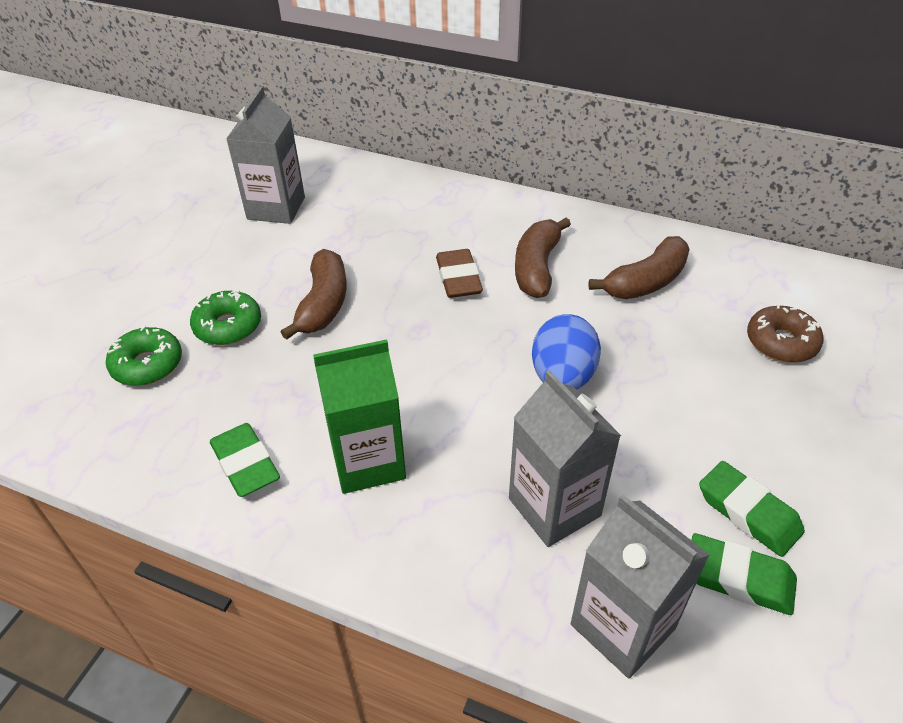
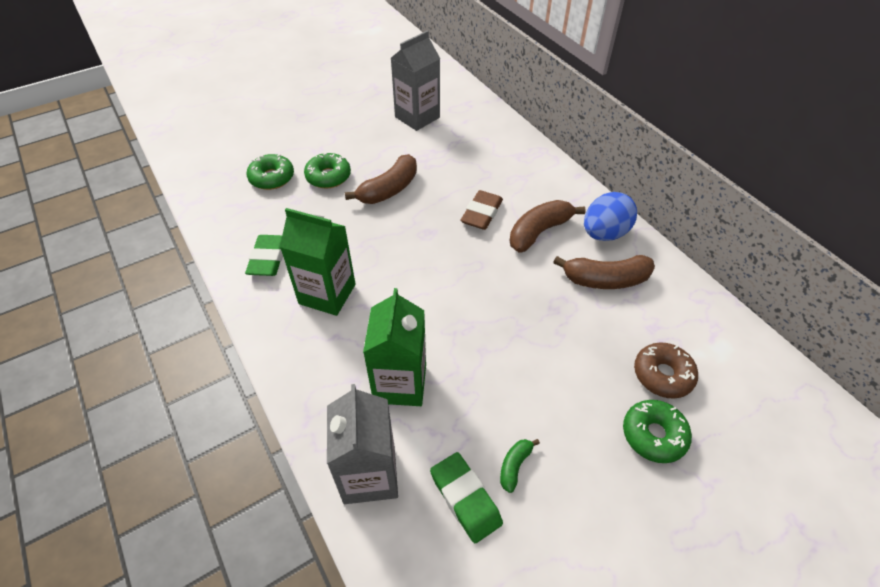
camera: 35 degrees right, 5 degrees up
(554, 507) = (400, 383): grey carton -> green carton
(562, 377) = (484, 310): blue egg -> blue egg (604, 233)
(748, 512) = (514, 466): green eraser -> green banana
(828, 401) = (653, 435): none -> green donut

